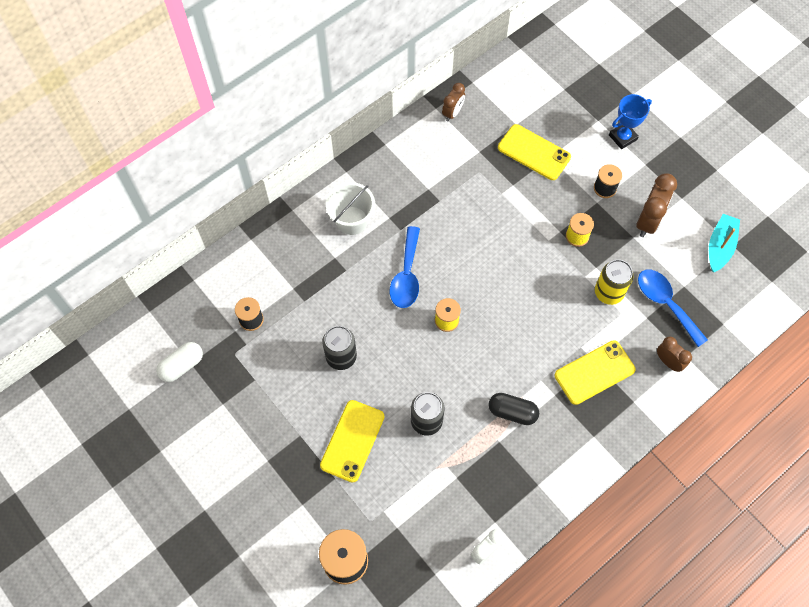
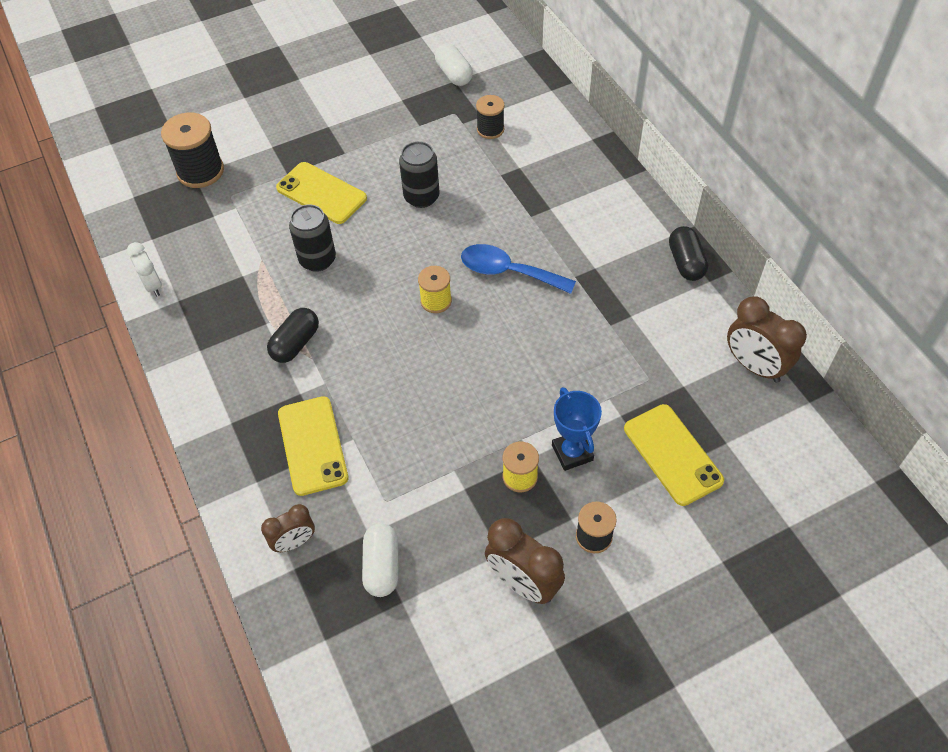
camera: 105 degrees right, 10 degrees down
(352, 220) = (598, 231): white bucket -> none
(371, 160) = (686, 262): none -> black capsule
(452, 113) = (754, 366): brown clock -> brown clock, size x1.61
(534, 152) = (672, 454): yellow phone -> yellow phone turned 75 degrees counterclockwise
(608, 292) = (421, 494): yellow can -> none
(622, 137) = (685, 590): blue trophy -> blue trophy (572, 453)
(665, 303) = (382, 566): blue spoon -> white capsule
(720, 246) = (454, 681): turquoise boat -> none

